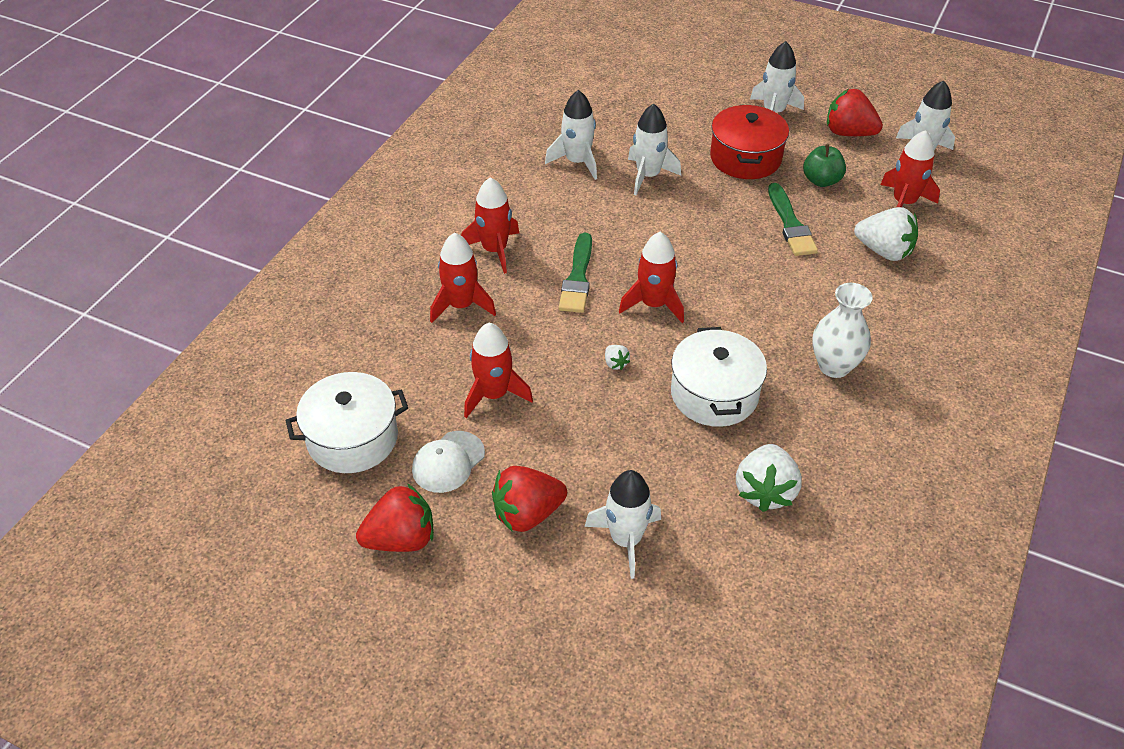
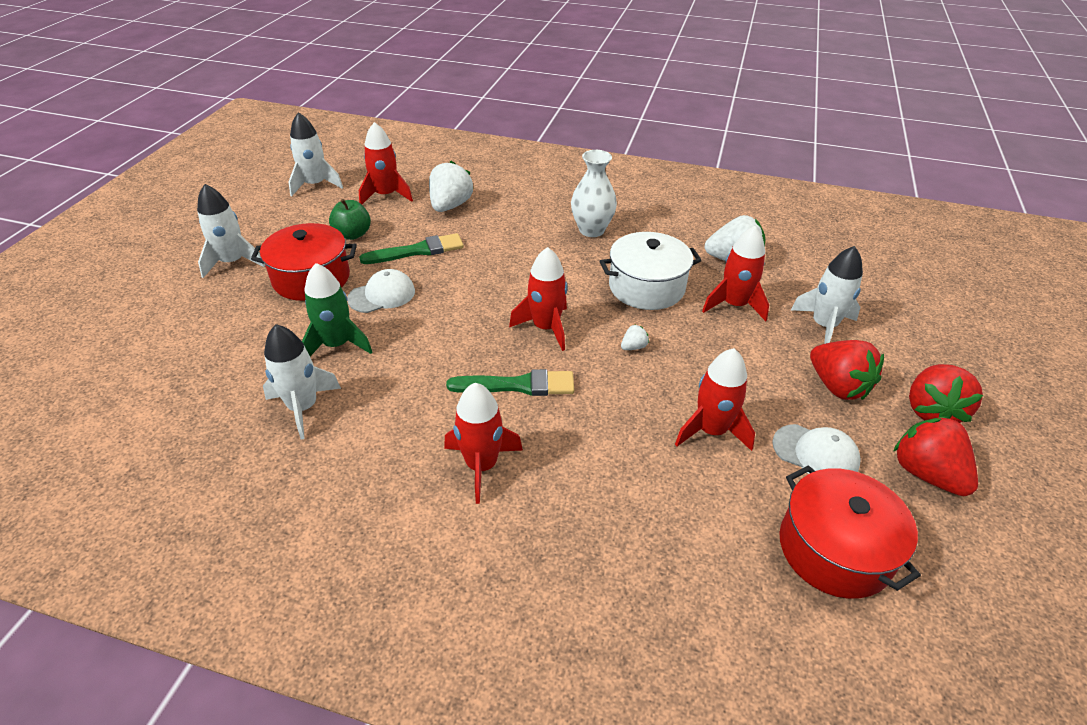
camera: 100 degrees left, 5 degrees down
(352, 438) = (834, 549): white pot -> red pot
(461, 305) = (587, 482): red rocket -> red rocket (734, 305)
(648, 176) = (337, 345): white rocket -> green rocket
(716, 200) = (382, 295): none -> white cap
(848, 133) = (279, 219): red strawberry -> red strawberry (931, 411)

